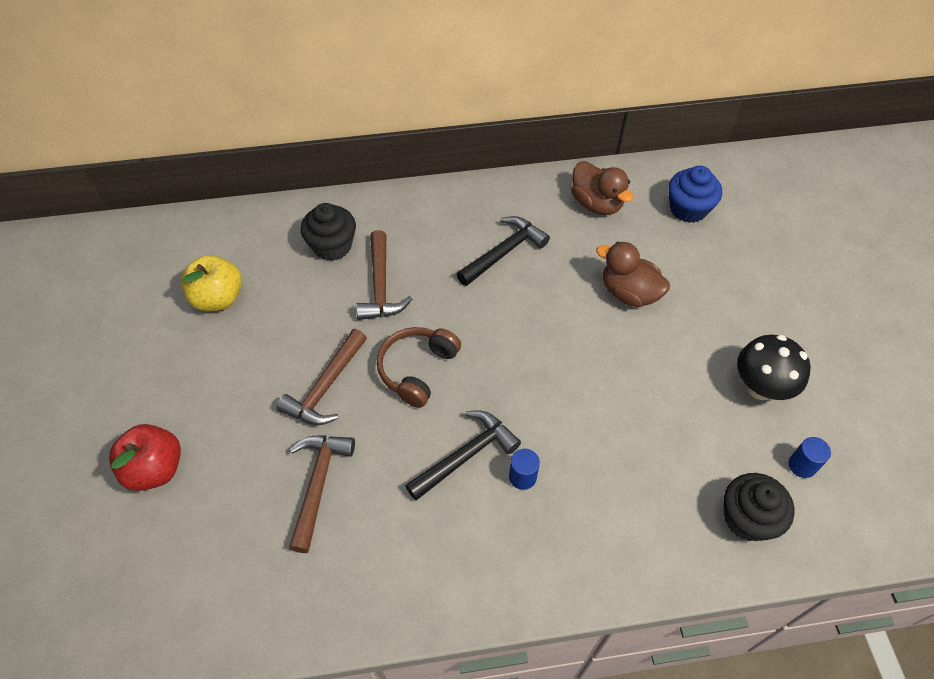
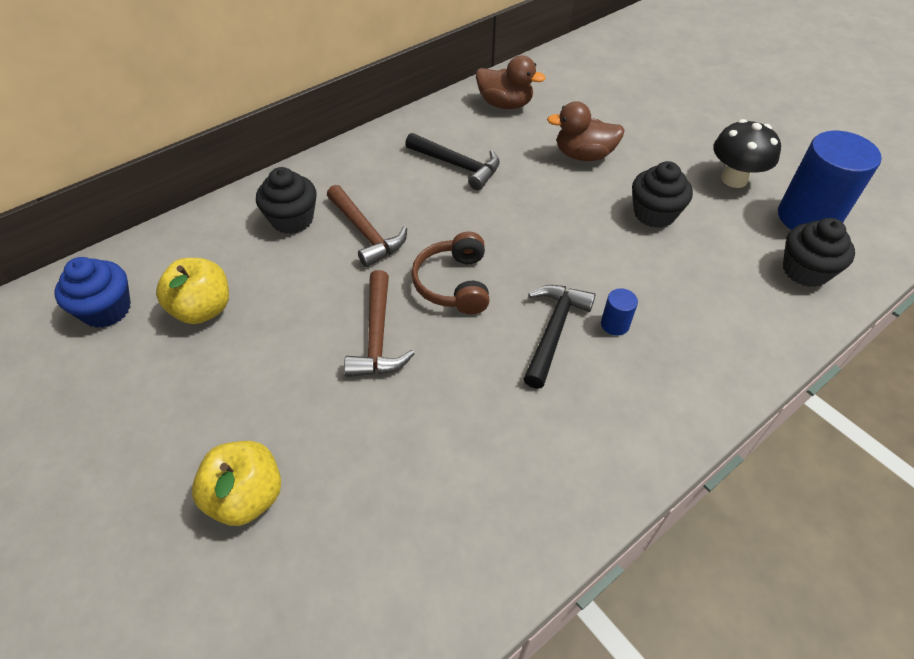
camera: 30 degrees left, 5 degrees down
(155, 469) = (247, 497): red apple -> yellow apple
(318, 485) = (436, 423): brown hammer -> none
(504, 252) = (457, 165): black hammer -> black hammer turned 105 degrees clockwise
(647, 387) = (654, 214): none -> black cupcake
(688, 209) = (578, 83): blue cupcake -> blue cupcake (106, 310)
(802, 465) = (808, 217): blue cylinder -> blue cylinder, size x2.40

